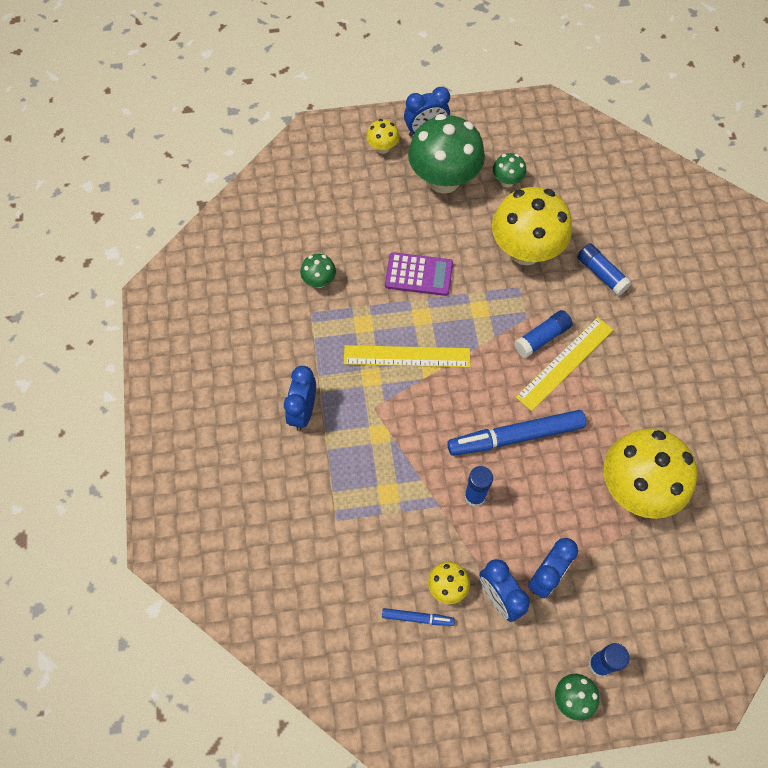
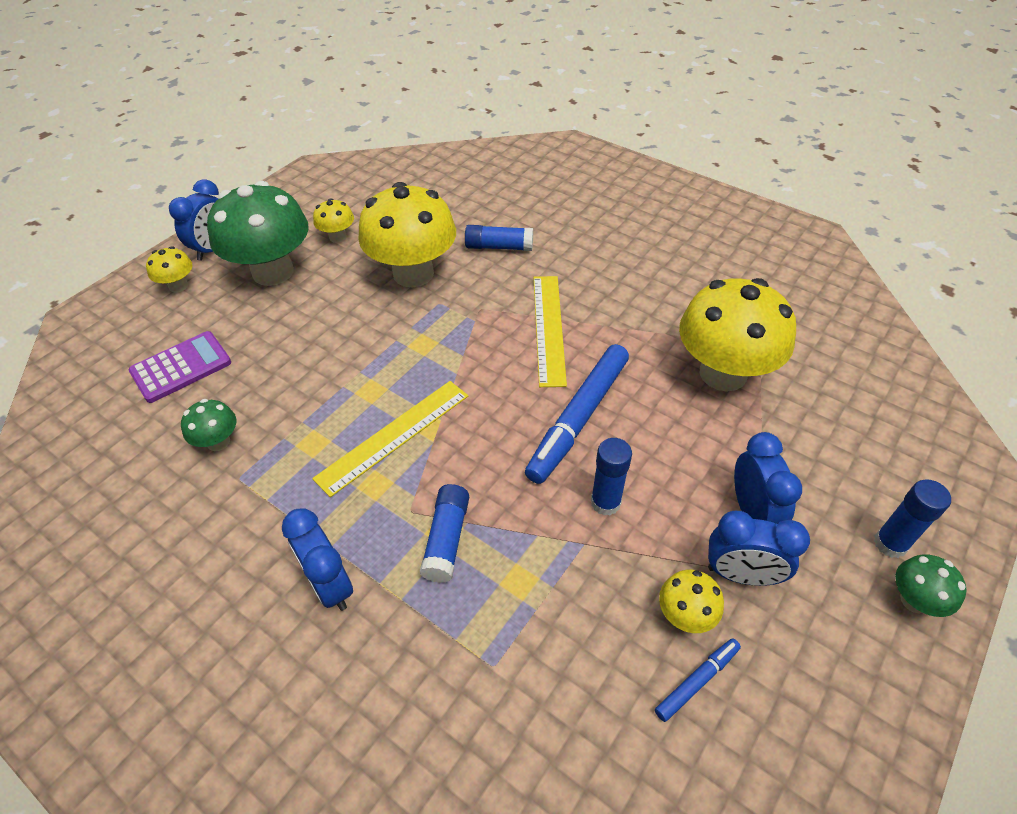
camera: 45 degrees left, 15 degrees down
(419, 274) = (329, 359): purple calculator -> purple calculator (181, 367)
(507, 181) = (338, 237): green mushroom -> yellow mushroom
(542, 338) = (506, 325): blue glue stick -> blue glue stick (447, 539)

